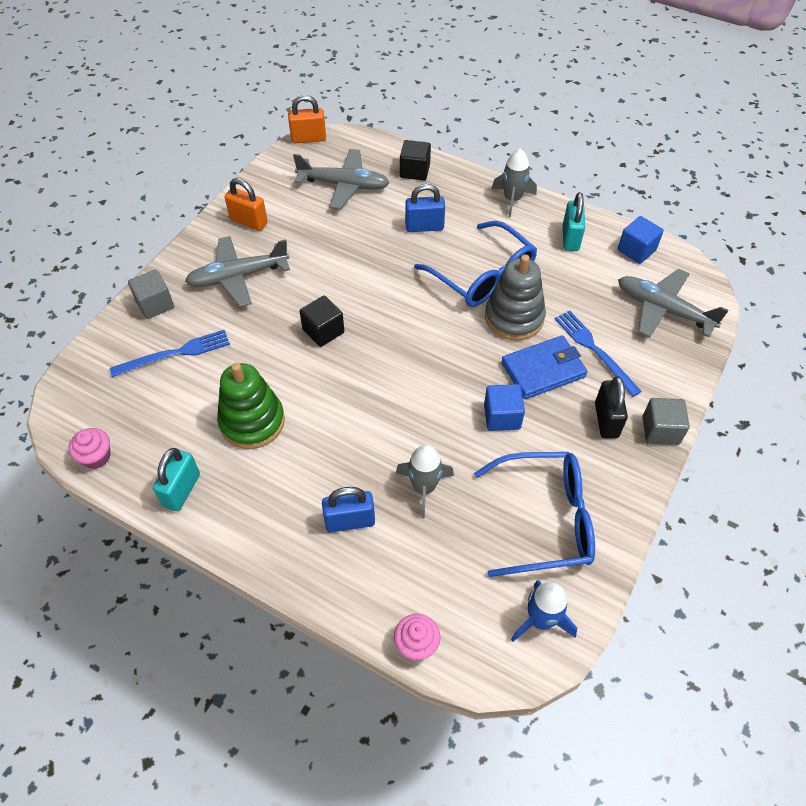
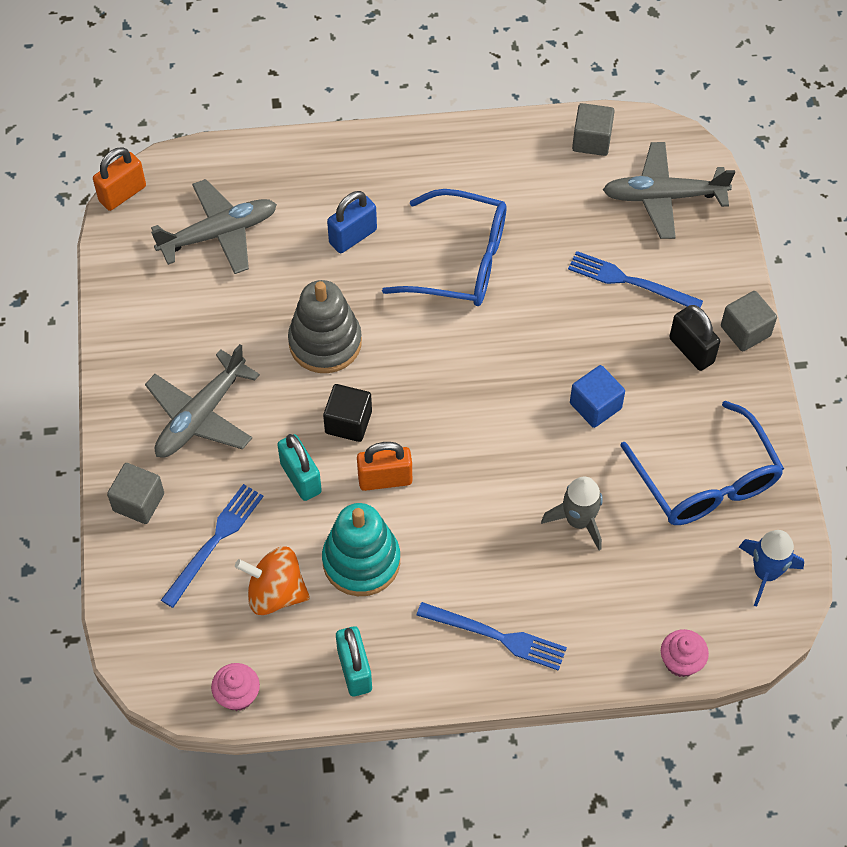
camera: 35 degrees left, 5 degrees up
(181, 407) = (275, 593): none -> orange spinning top
(249, 222) = (151, 342): orange padlock -> orange padlock (385, 479)
(252, 421) = (361, 561): green stacking toy -> turquoise stacking toy
(296, 531) = (496, 636): none -> blue fork
(350, 521) = (537, 595): blue padlock -> none
(415, 171) = (284, 170): black cube -> none
(512, 199) = (420, 148): grey rocket -> none
(514, 317) = (528, 291): grey stacking toy -> grey stacking toy (325, 342)
(543, 370) = (598, 333): blue wallet -> none
(545, 519) = (706, 481): blue glasses -> blue glasses turned 105 degrees clockwise
(570, 238) = (516, 163): turquoise padlock -> turquoise padlock (301, 478)
(636, 250) = (591, 140): blue cube -> grey cube

